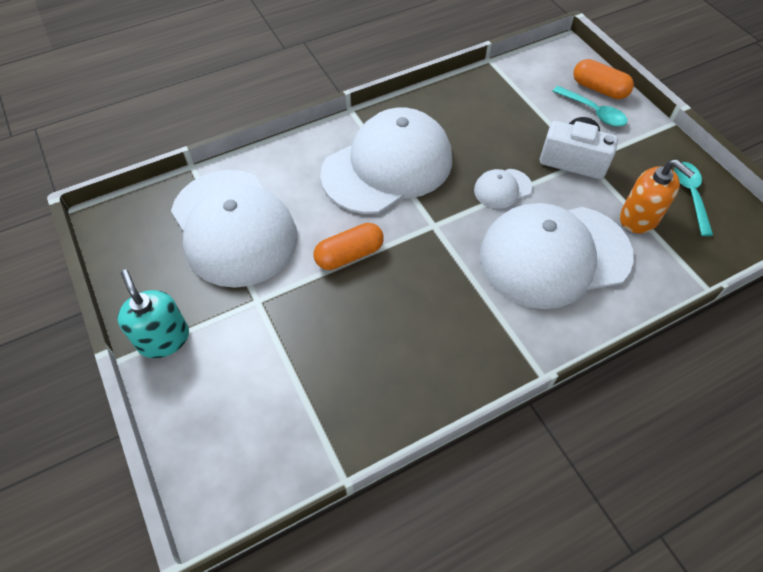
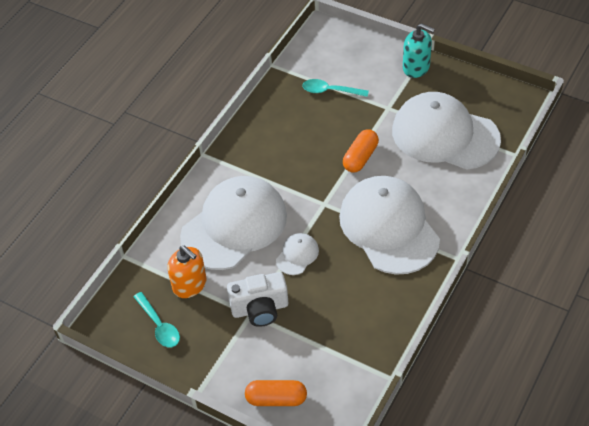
camera: 150 degrees right, 5 degrees down
(387, 166) = (389, 227): white cap -> white cap turned 135 degrees clockwise
(593, 112) = (268, 368): turquoise spoon -> turquoise spoon (330, 91)
(639, 218) = (189, 285): orange soap dispenser -> orange soap dispenser turned 150 degrees counterclockwise

